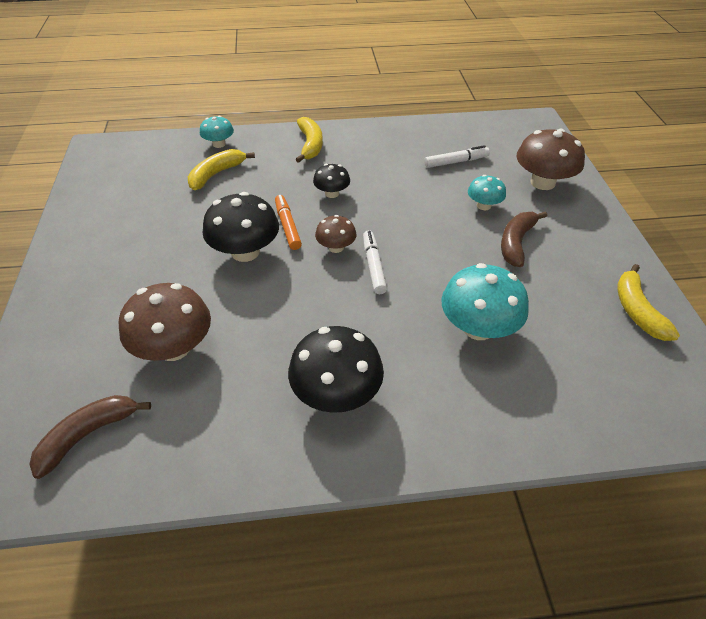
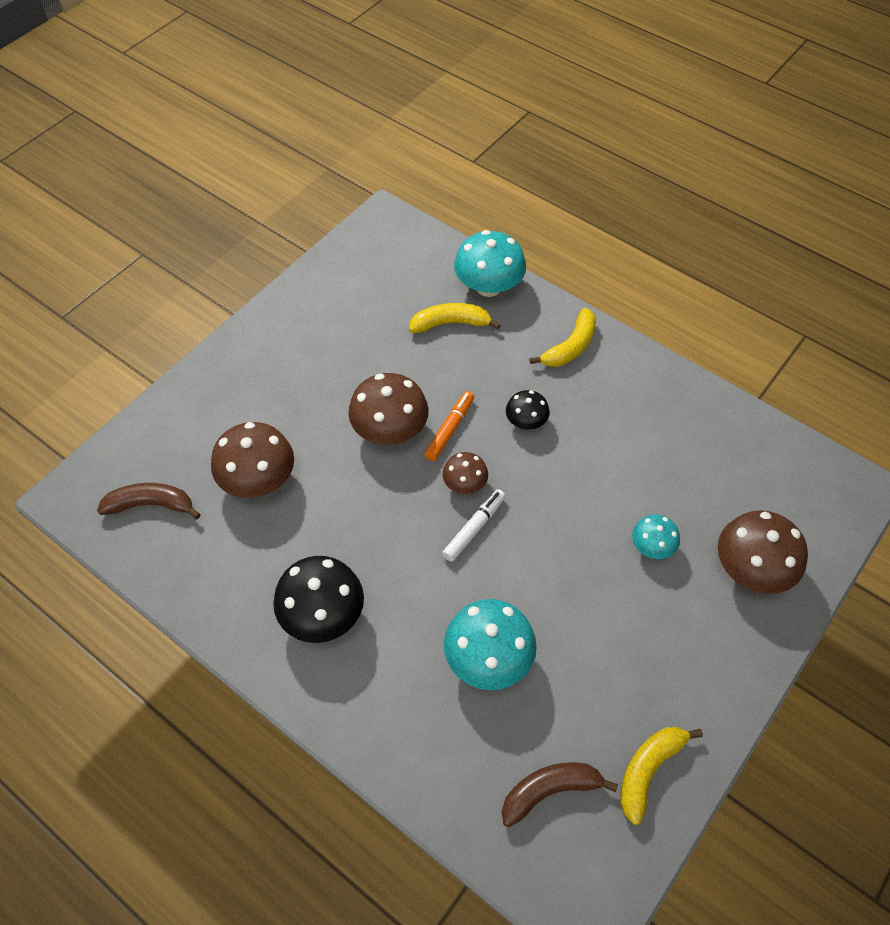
camera: 45 degrees right, 10 degrees up
(219, 144) = (488, 286): turquoise mushroom -> turquoise mushroom, size x1.79
(245, 252) = (390, 430): black mushroom -> brown mushroom
(456, 162) = (691, 474): white marker -> none
(516, 243) = (629, 611): brown banana -> brown banana (550, 791)

